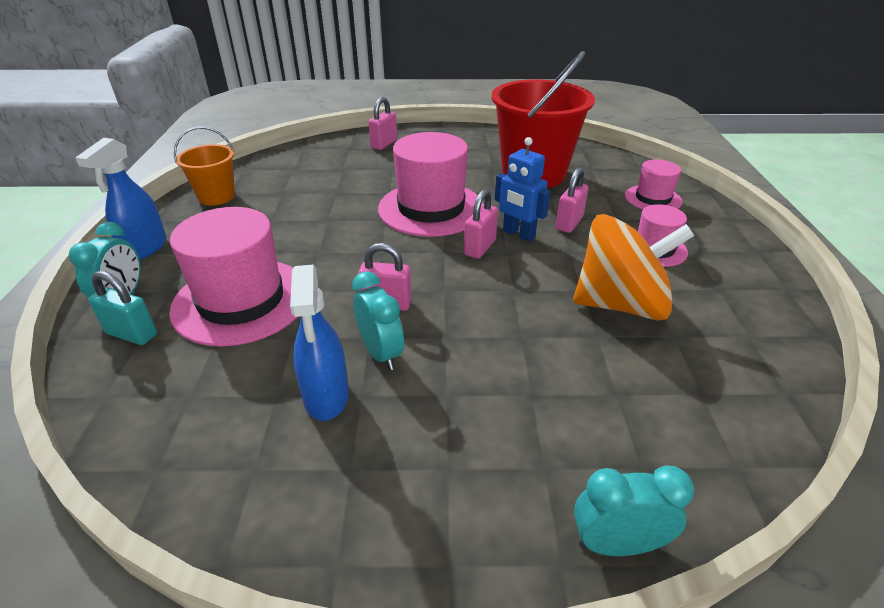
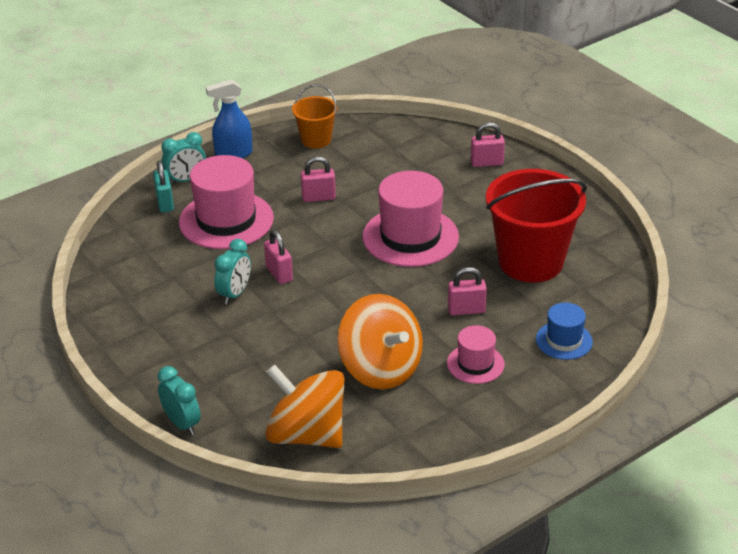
camera: 55 degrees right, 0 degrees up
(326, 396) = (186, 293): blue spray bottle -> none
(480, 247) = (382, 282): pink padlock -> pink padlock (318, 197)
(518, 234) = (421, 292): blue robot -> none
(653, 198) = (564, 340): pink hat -> blue hat
(712, 412) = (306, 434): none -> orange spinning top

